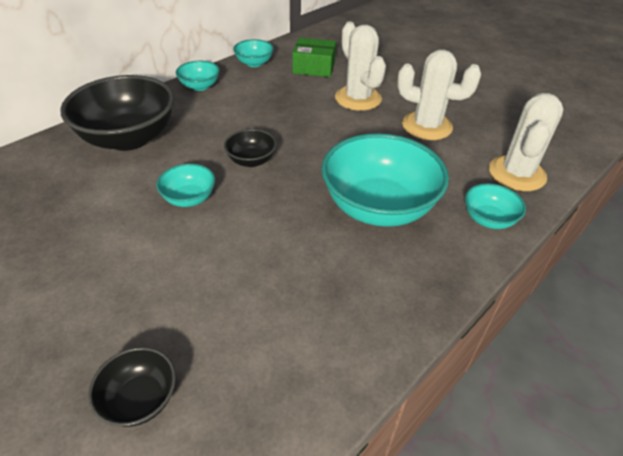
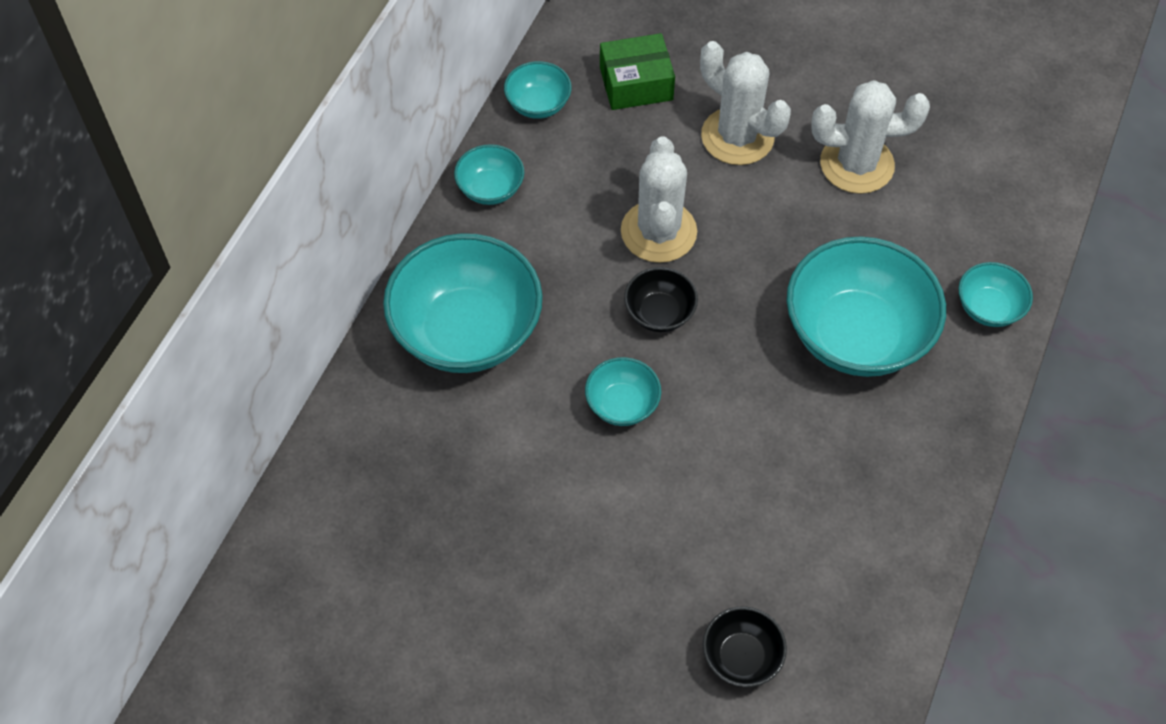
camera: 20 degrees left, 15 degrees up
(129, 138) = (467, 331): black bowl -> turquoise bowl
(517, 173) = (999, 217): white cactus -> white cactus (658, 232)

